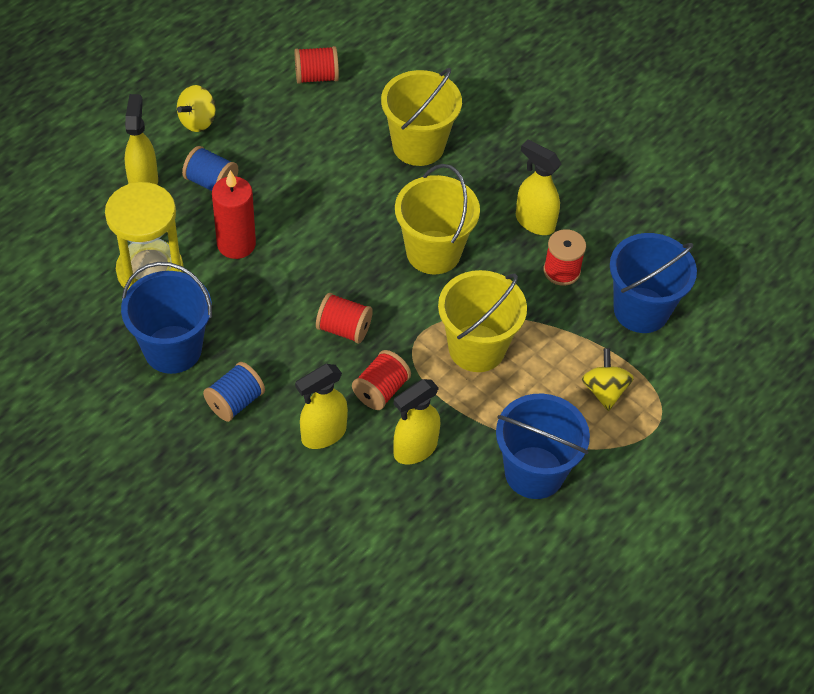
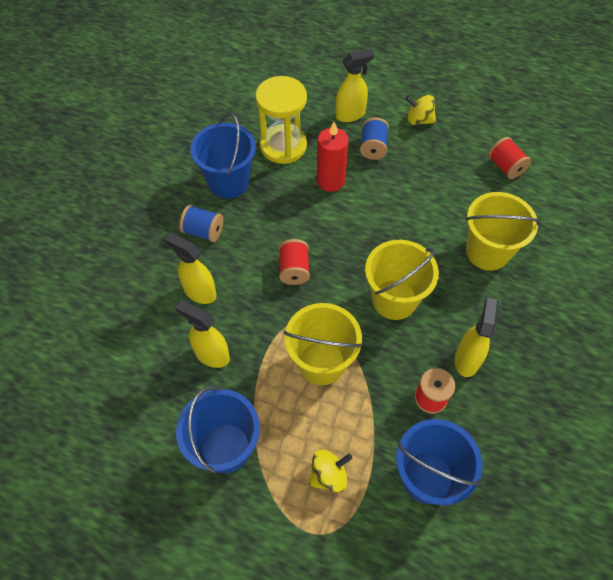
camera: 70 degrees right, 5 degrees up
(381, 390) = (252, 313): red spool -> none

